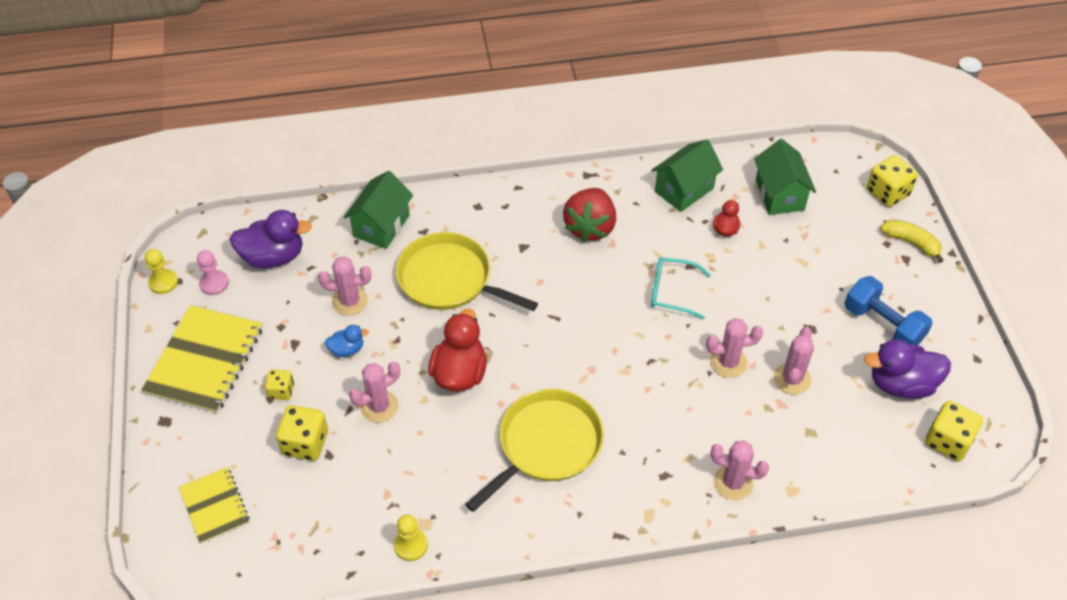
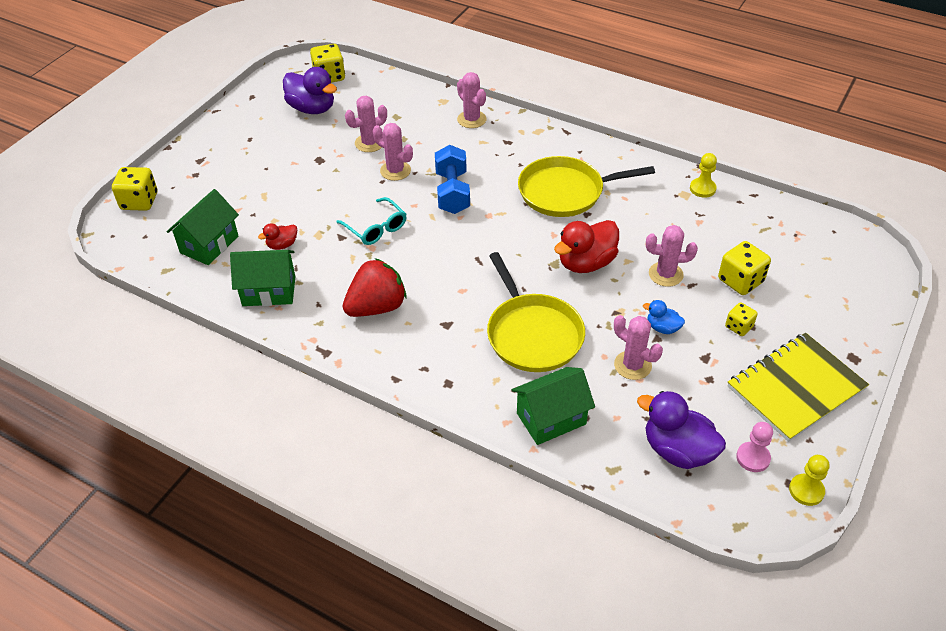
camera: 140 degrees left, 5 degrees down
(215, 506) = (834, 277): yellow notebook -> none
(882, 325) = (274, 138): blue dumbbell -> blue dumbbell (452, 192)
(911, 243) = (180, 166): yellow banana -> none

